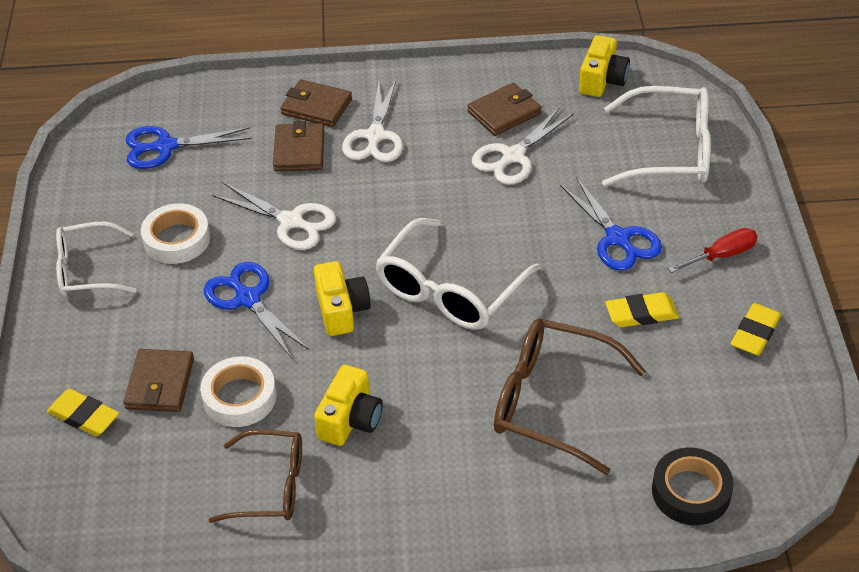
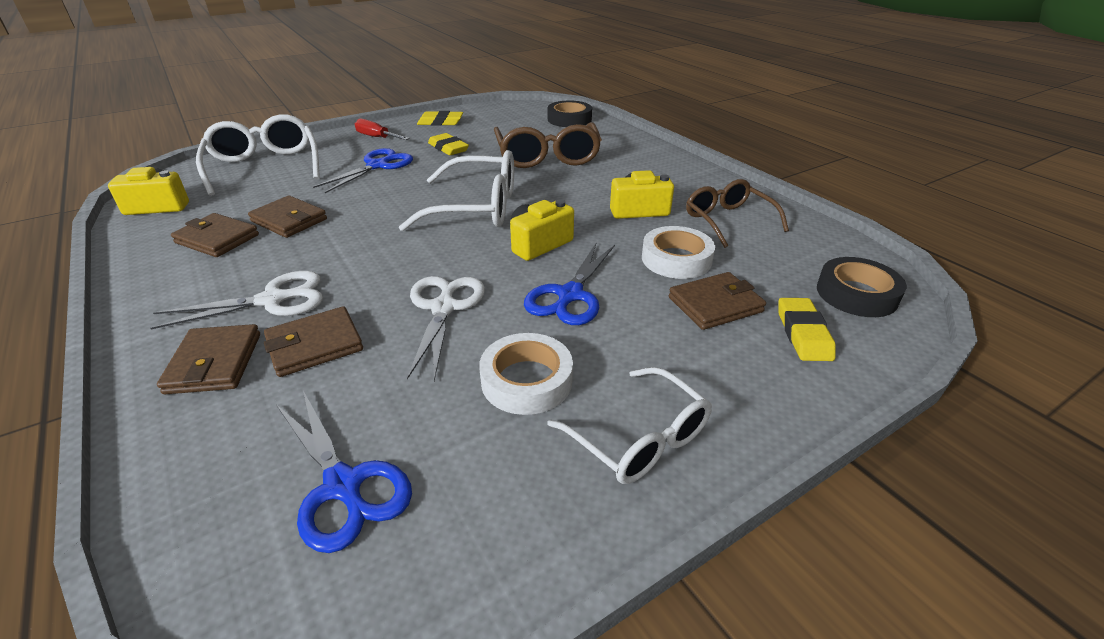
camera: 120 degrees left, 10 degrees down
(87, 494) = (856, 294): none -> black tape
(513, 157) = (289, 220): white scissors -> brown wallet

